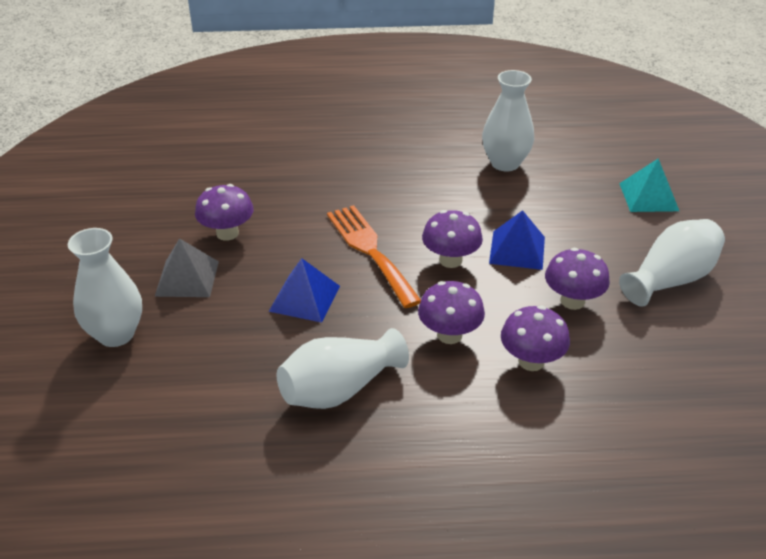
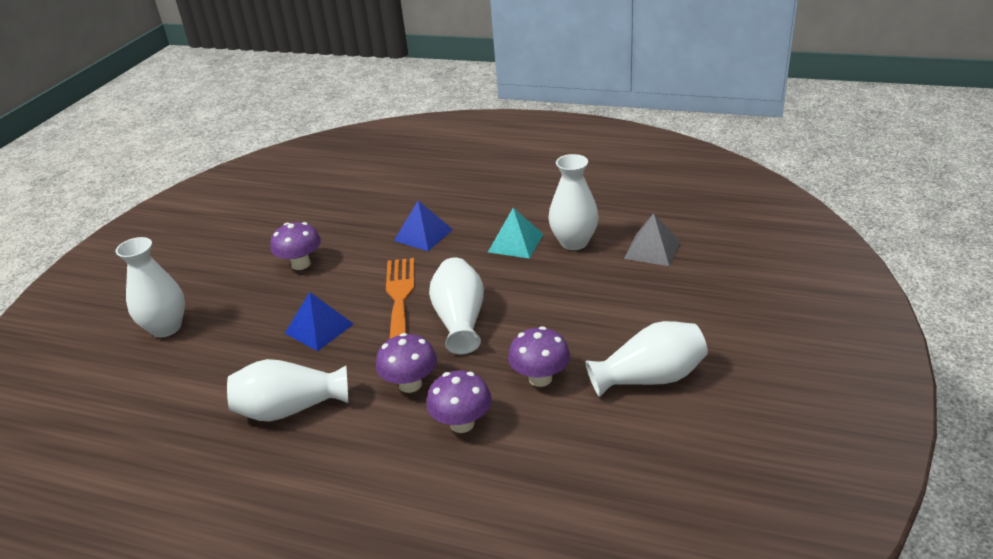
camera: 25 degrees right, 5 degrees down
(187, 278) = (246, 294): grey pyramid -> grey pyramid (652, 249)
(450, 260) = (460, 320): purple mushroom -> white vase
(517, 250) = (525, 322): blue pyramid -> blue pyramid (423, 235)
(648, 197) = (689, 295): turquoise pyramid -> turquoise pyramid (515, 243)

